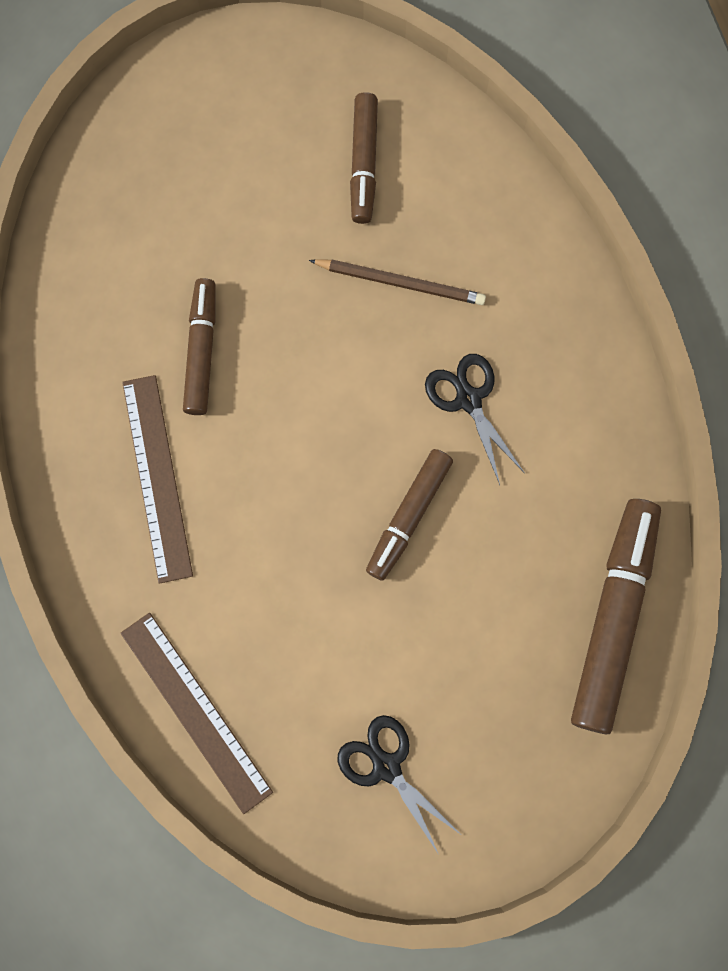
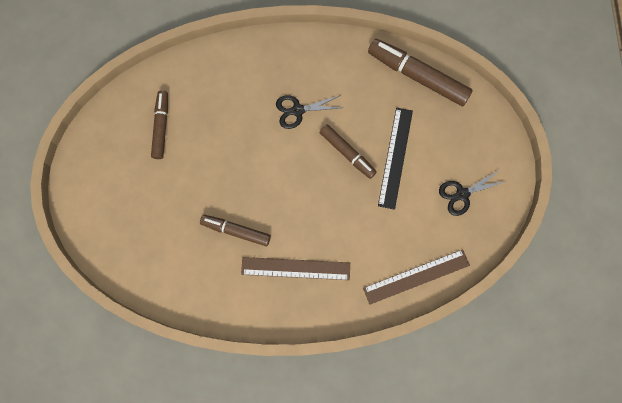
camera: 75 degrees left, 0 degrees up
(364, 163) = (161, 127): brown marker -> brown marker turned 105 degrees counterclockwise
(401, 283) = (230, 126): brown pencil -> none
(425, 612) = (395, 157): none -> black ruler

